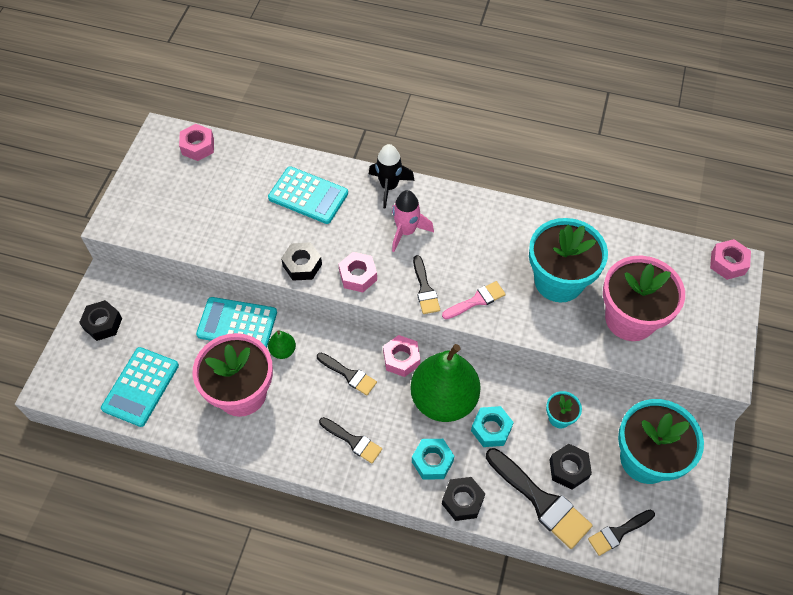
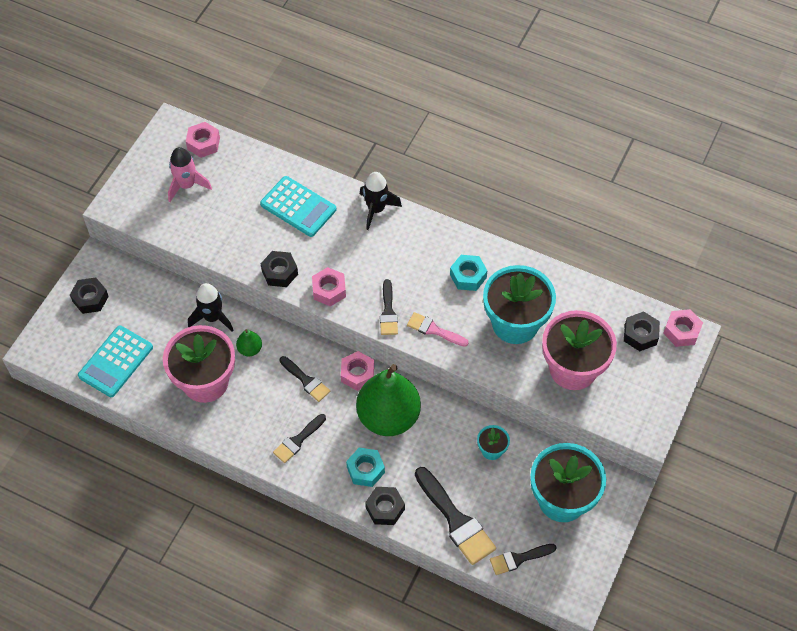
camera: 10 degrees right, 0 degrees up
(237, 323) = (212, 317): turquoise calculator -> black rocket
(353, 441) = (298, 440): black brush -> black brush turned 90 degrees clockwise
(406, 231) = (383, 255): pink rocket -> pink rocket (187, 185)
(476, 300) = (434, 330): pink brush -> pink brush turned 135 degrees counterclockwise
(491, 429) = (426, 450): turquoise nut -> turquoise nut (468, 276)
(568, 469) = (488, 497): black nut -> black nut (640, 335)

